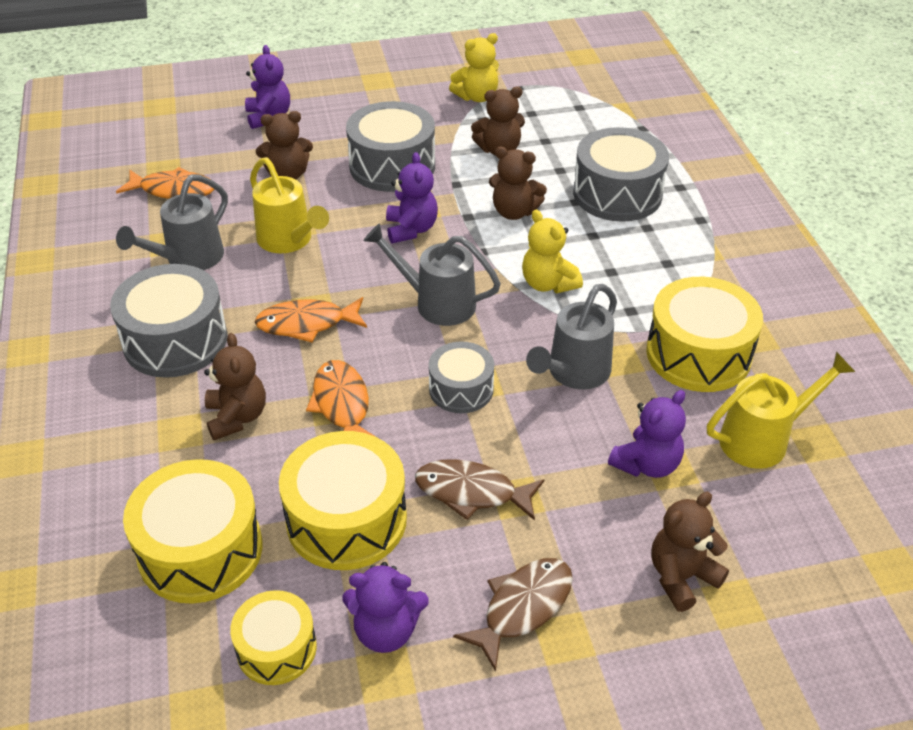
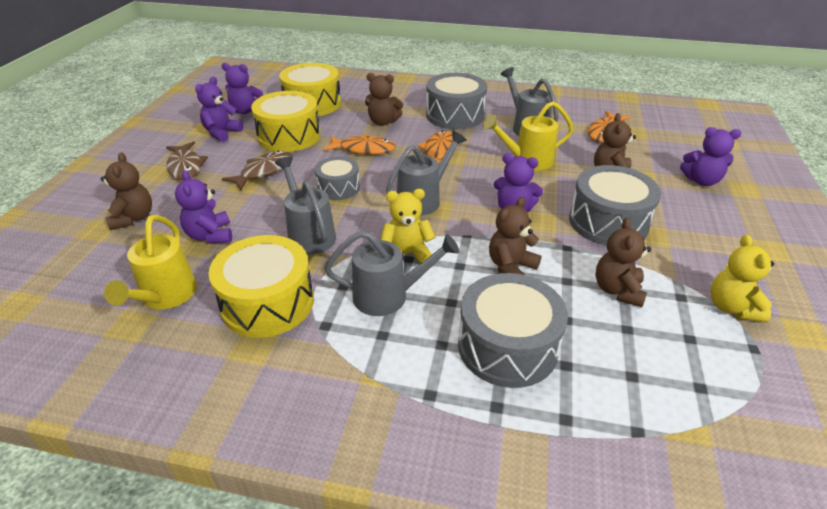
camera: 115 degrees right, 5 degrees down
(276, 648) = (246, 111): yellow drum -> purple teddy bear
(618, 275) = (389, 296): none -> grey watering can

